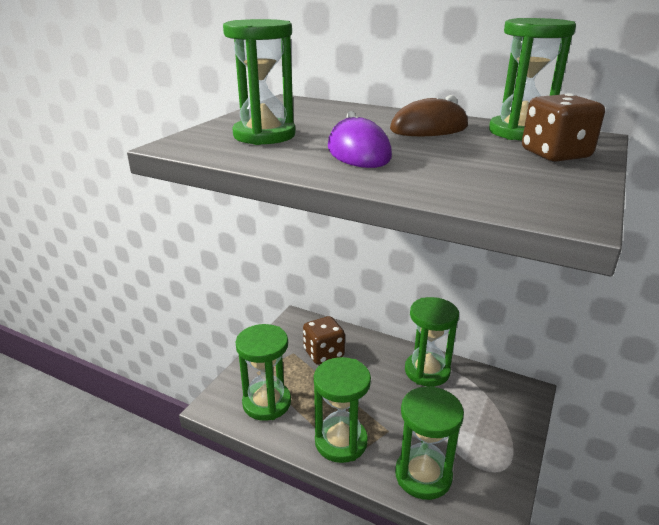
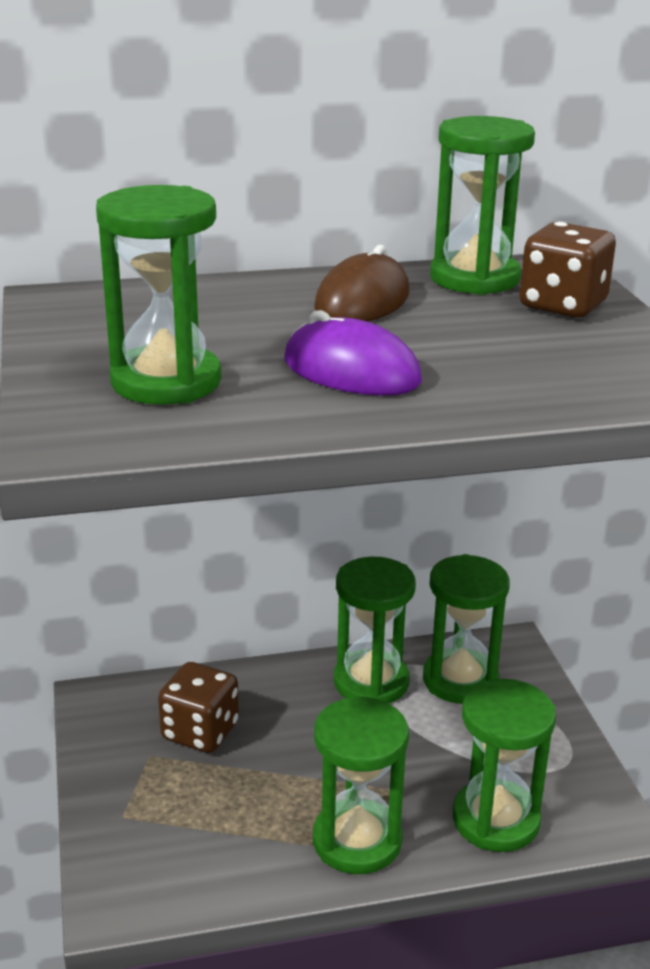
camera: 40 degrees left, 0 degrees up
(266, 403) = (193, 852): green hourglass -> green hourglass (460, 680)

